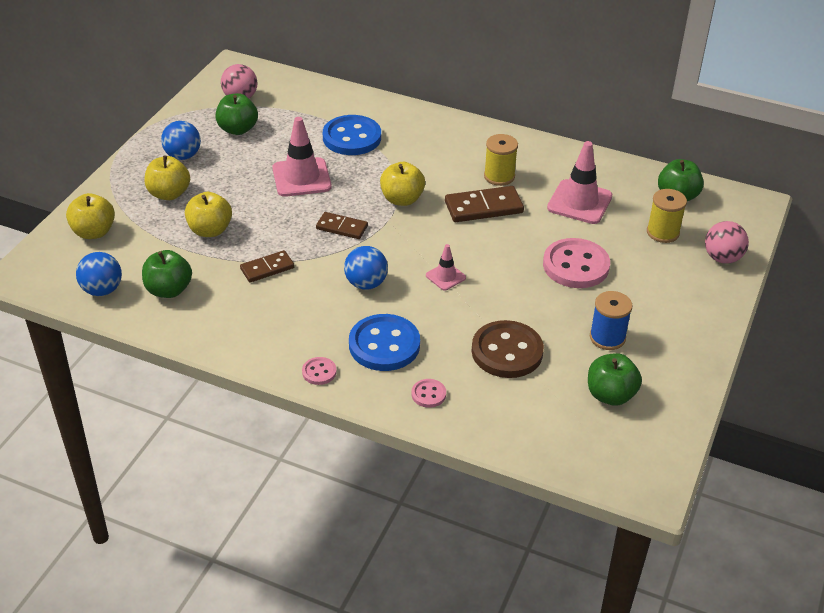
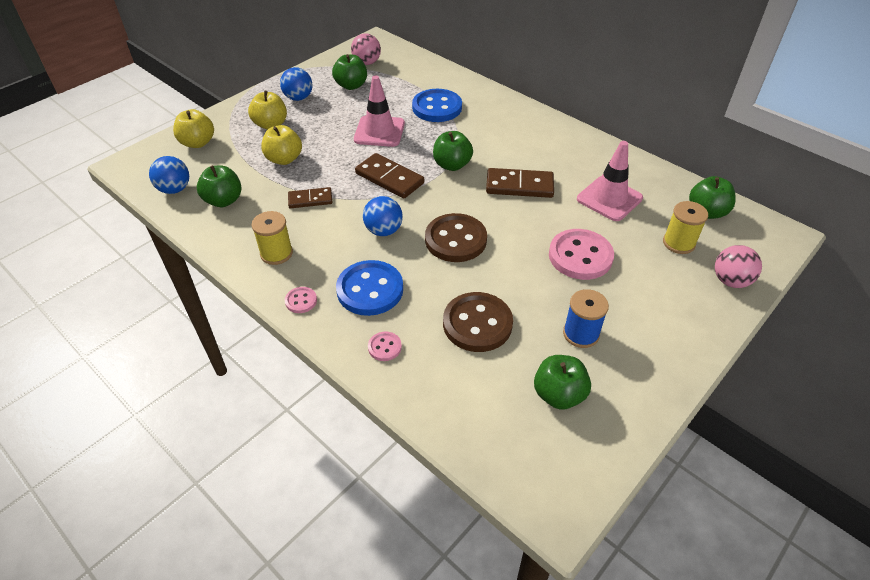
camera: 20 degrees right, 5 degrees up
(341, 227) = (389, 178): brown domino -> brown domino, size x1.57
(402, 199) = (452, 165): yellow apple -> green apple
(445, 276) = (455, 240): pink traffic cone -> brown button
(499, 176) = (546, 162): yellow spool -> yellow spool (276, 253)

